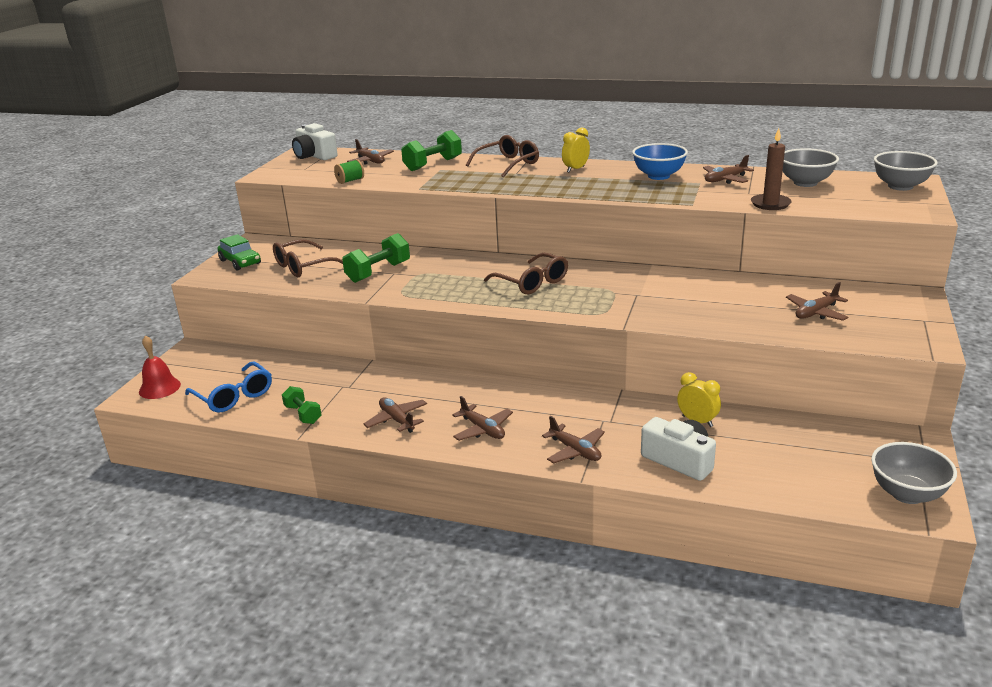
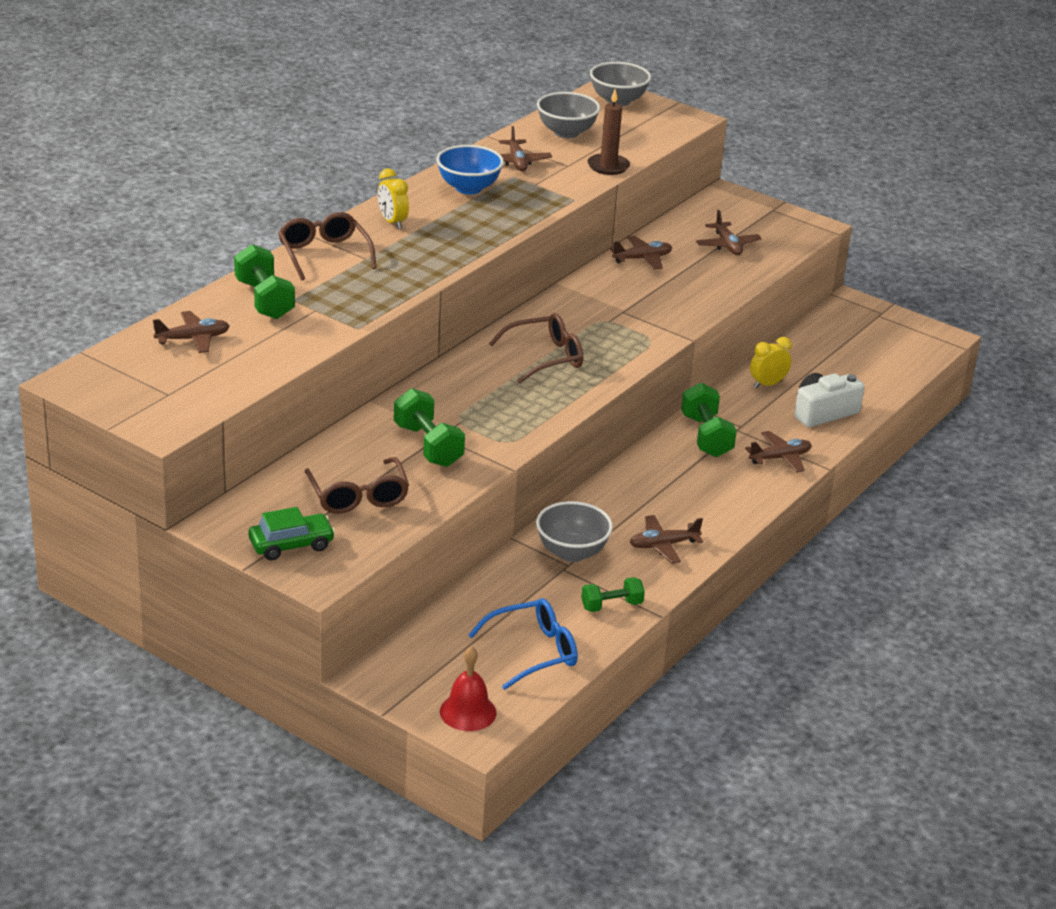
camera: 75 degrees left, 5 degrees up
(314, 156) = (107, 376): white camera -> none
(350, 181) = (269, 368): green spool -> none
(483, 429) = (714, 498): brown plane -> brown plane (642, 259)
(577, 407) = (706, 436): none -> green dumbbell
(907, 494) = (917, 336): grey bowl -> grey bowl (572, 552)

